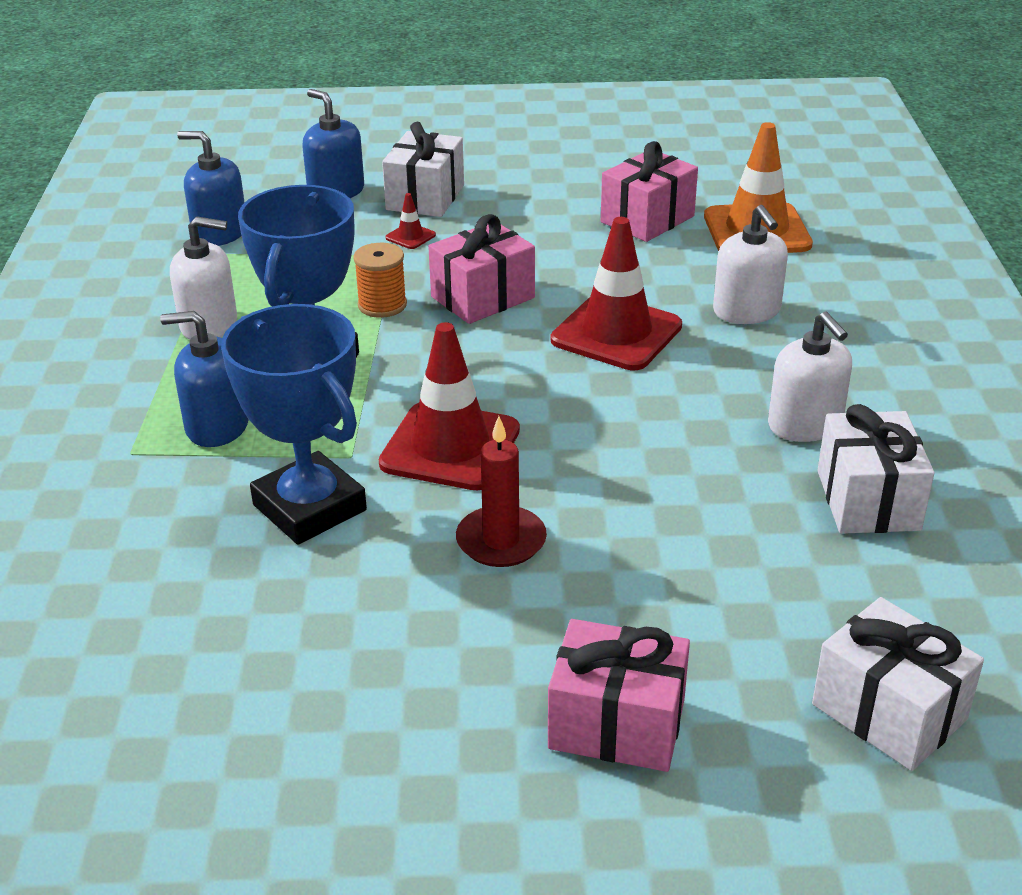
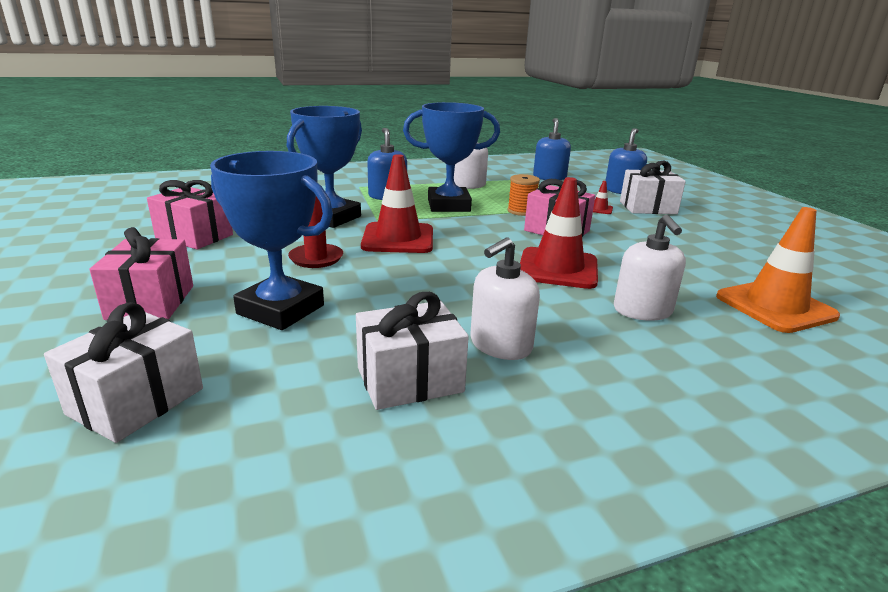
camera: 70 degrees right, 10 degrees down
(647, 219) = (723, 266): pink gift -> pink gift (194, 236)
(677, 587) = (280, 310): none -> blue trophy
(747, 311) = (642, 310): white soap dispenser -> white soap dispenser turned 60 degrees counterclockwise

